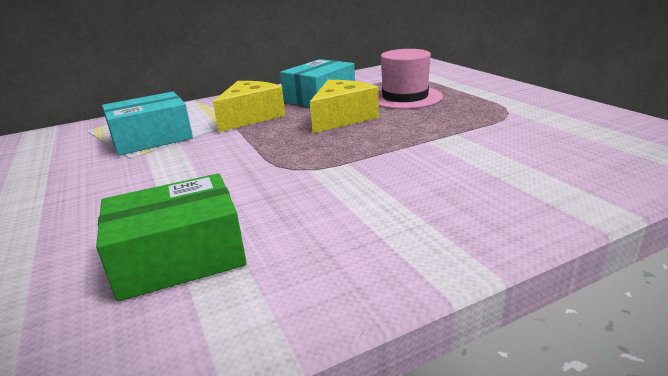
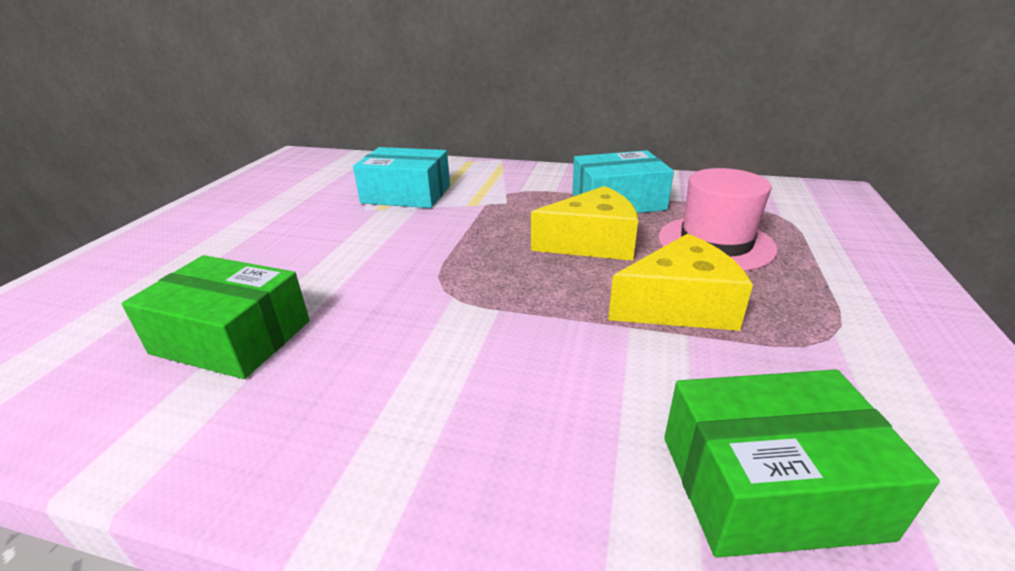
camera: 40 degrees right, 5 degrees up
(251, 117) = (512, 202): yellow cheese -> yellow cheese (679, 306)
(568, 161) = (769, 485): none -> green box

